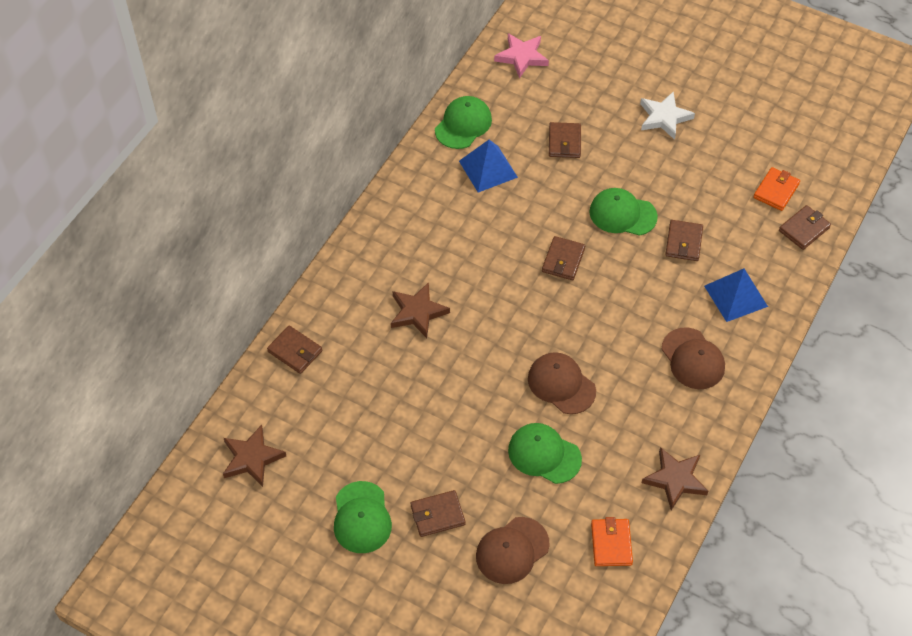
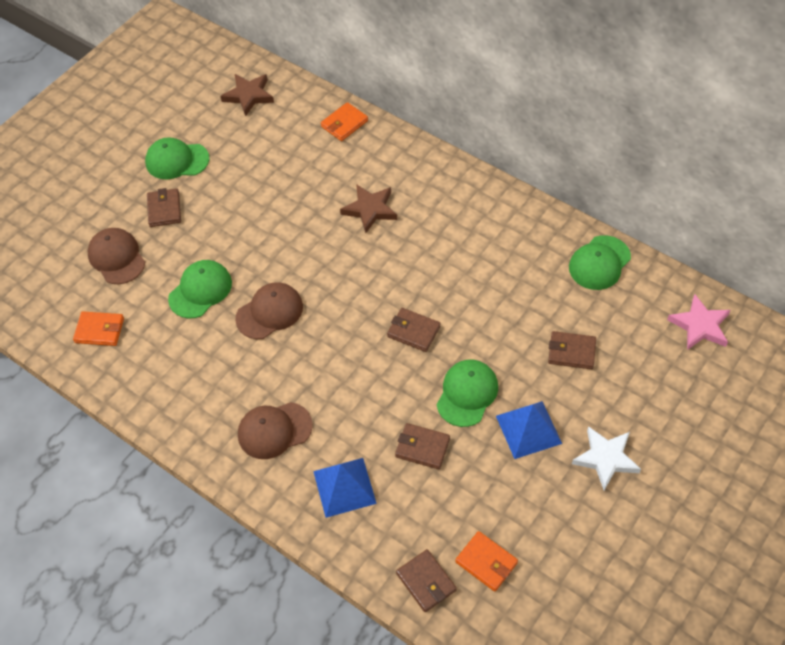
camera: 100 degrees right, 0 degrees up
(295, 351) = (344, 124): brown wallet -> orange wallet
(463, 124) = (599, 263): green cap -> green cap turned 90 degrees clockwise
(488, 169) = (537, 279): blue pyramid -> blue pyramid (528, 429)
(675, 479) = (146, 391): brown star -> none

